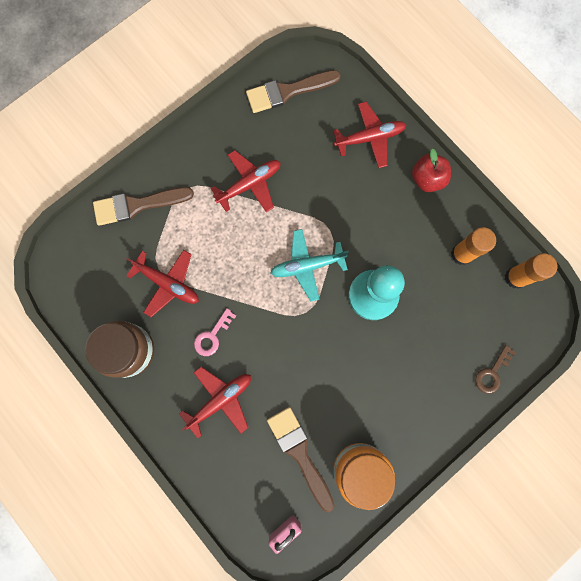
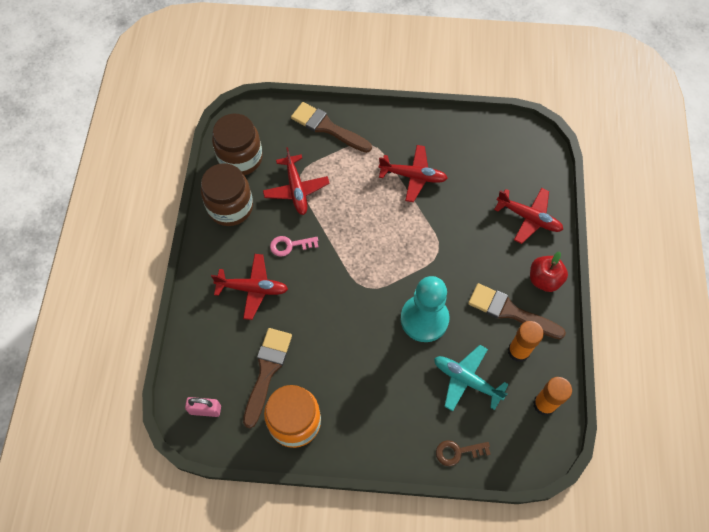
camera: 45 degrees right, 15 degrees down
(92, 300) = (240, 158): none -> brown jar
(287, 92) = (500, 142): brown brush -> brown brush (510, 311)
(307, 266) = (398, 259): turquoise plane -> turquoise plane (466, 380)

